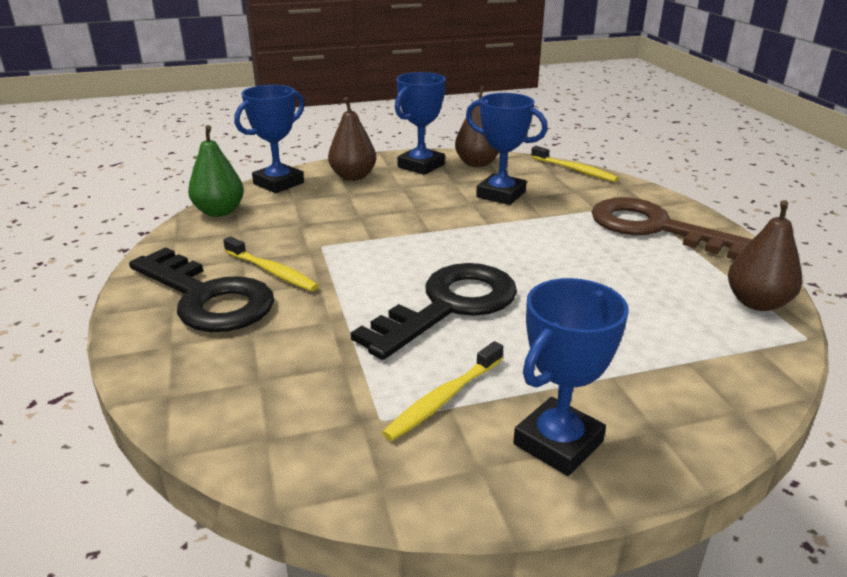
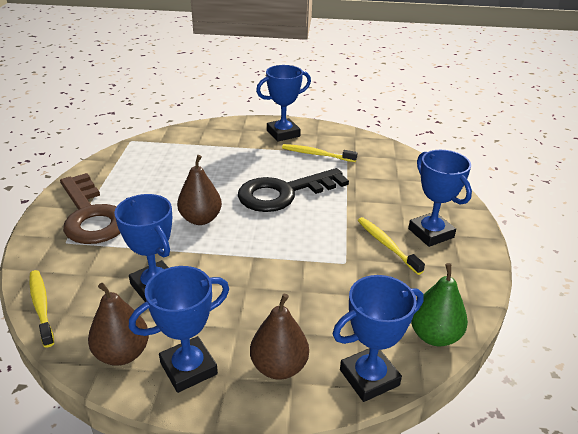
camera: 160 degrees left, 5 degrees up
(207, 298) = (431, 233): black key -> blue trophy
(443, 399) = (316, 154): yellow toothbrush -> yellow toothbrush turned 135 degrees counterclockwise
(757, 303) = (122, 157): brown pear -> brown pear (200, 219)

